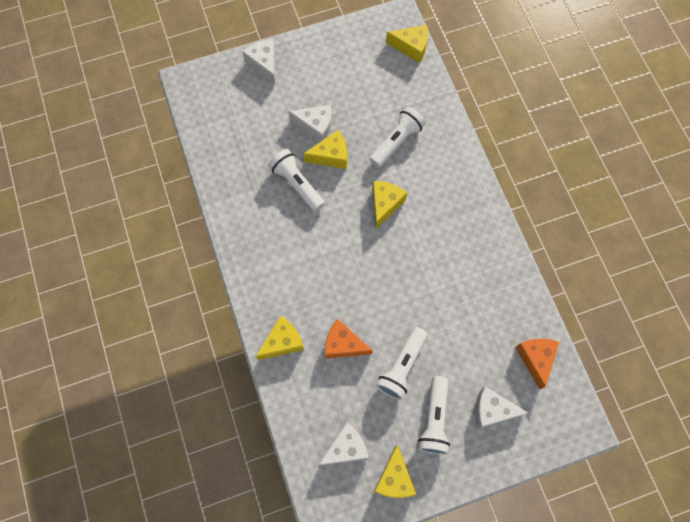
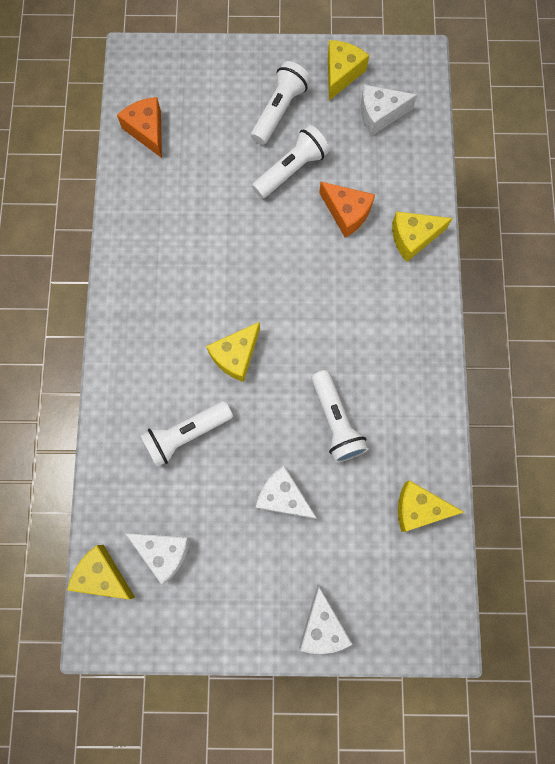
camera: 160 degrees left, 5 degrees up
(331, 156) = (278, 445): yellow cheese -> yellow cheese (419, 508)
(492, 410) = (216, 99): white cheese -> white cheese (164, 552)
(535, 359) = (147, 131): orange cheese -> orange cheese turned 135 degrees clockwise

